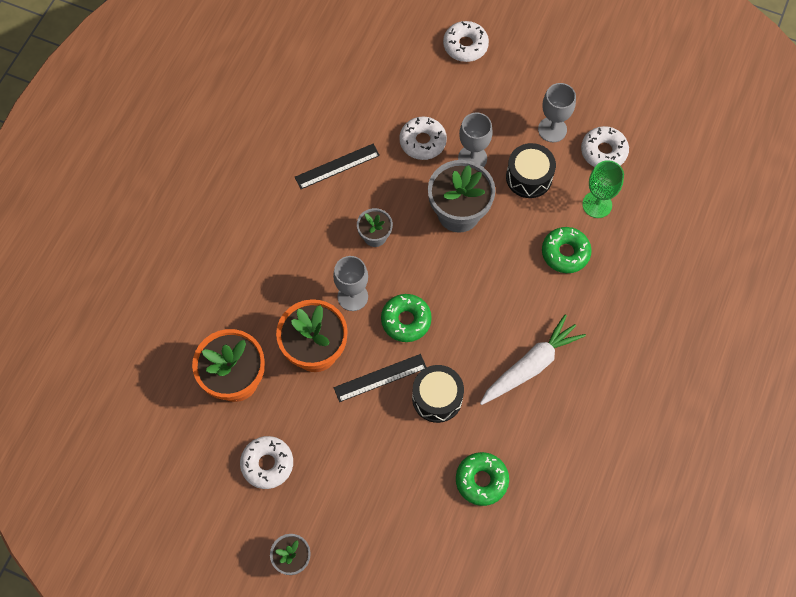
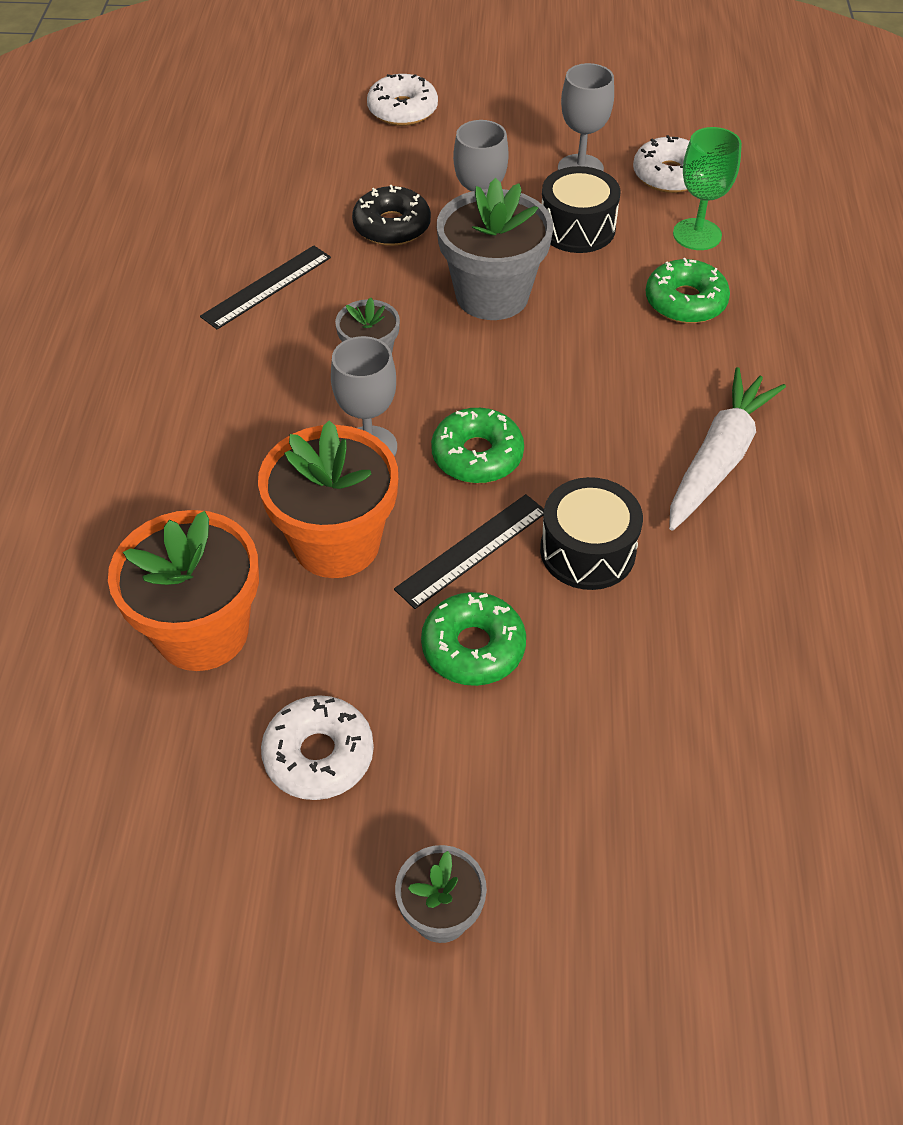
camera: 20 degrees left, 15 degrees down
(422, 142) = (392, 226): white donut -> black donut
(481, 480) = (734, 653): green donut -> green donut (473, 647)

